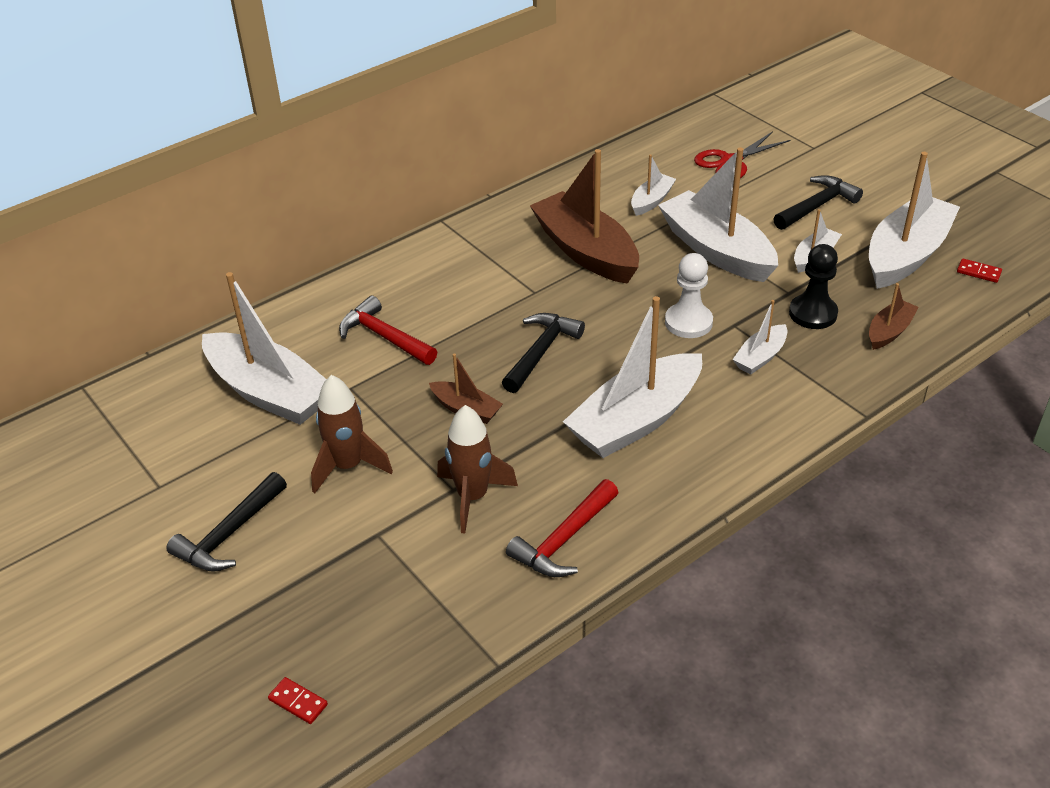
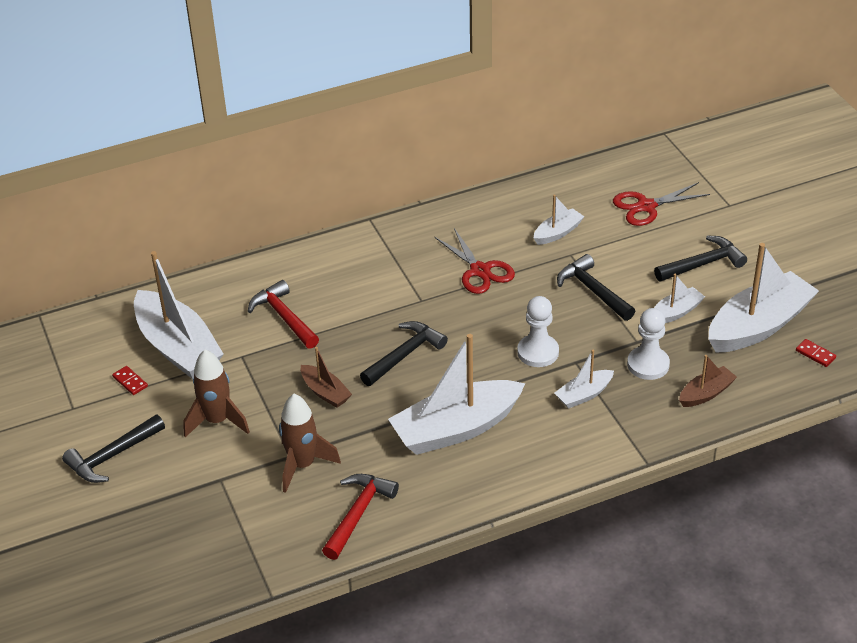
camera: 15 degrees right, 0 degrees up
(298, 702) = (121, 590): red domino -> red domino (130, 382)
(564, 540) = (358, 513): red hammer -> red hammer turned 150 degrees clockwise
(586, 251) = (480, 271): brown boat -> red scissors
(716, 250) = (593, 290): white boat -> black hammer
(813, 313) = (648, 364): black pawn -> white pawn

